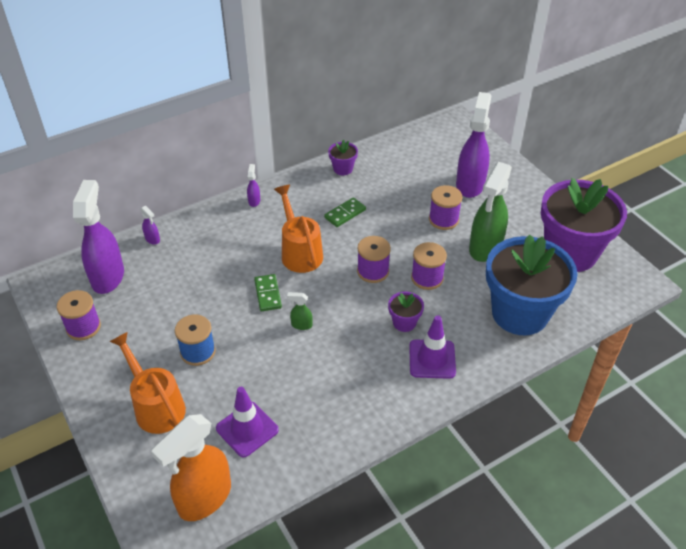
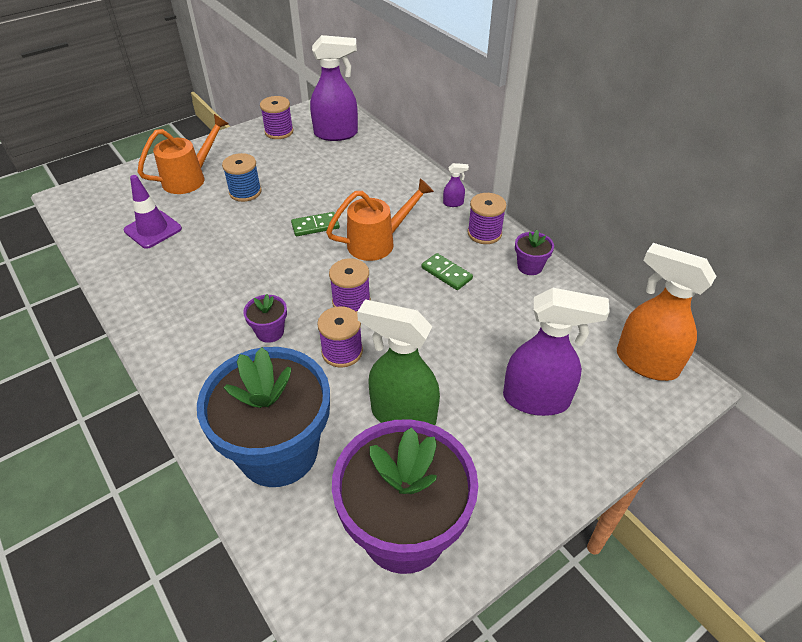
camera: 85 degrees right, 0 degrees up
(152, 239) = (386, 149): purple spray bottle -> none
(204, 498) = (91, 214): orange spray bottle -> orange spray bottle (645, 362)
(301, 325) = (272, 252): green spray bottle -> none
(432, 359) = (212, 358): purple traffic cone -> none
(443, 219) = (453, 368): purple spool -> purple spool (484, 233)

